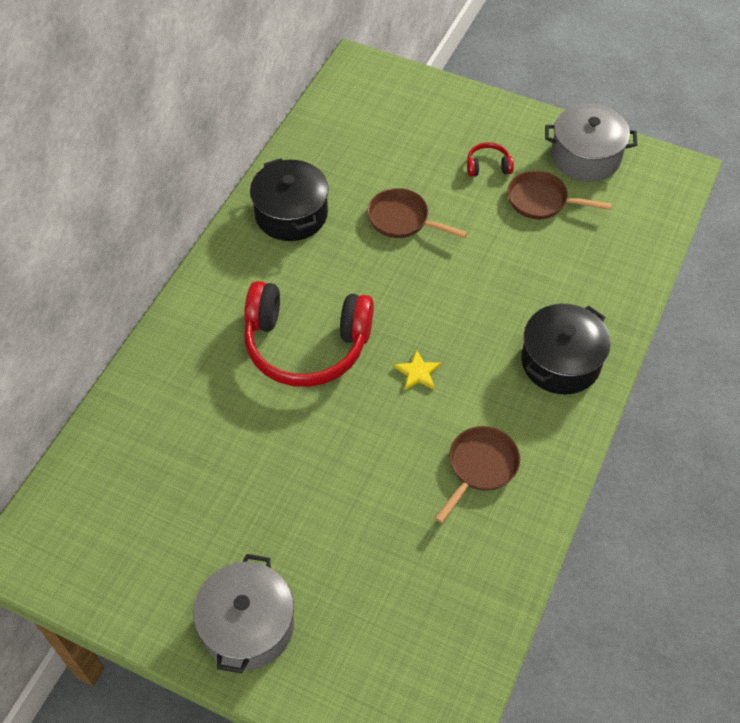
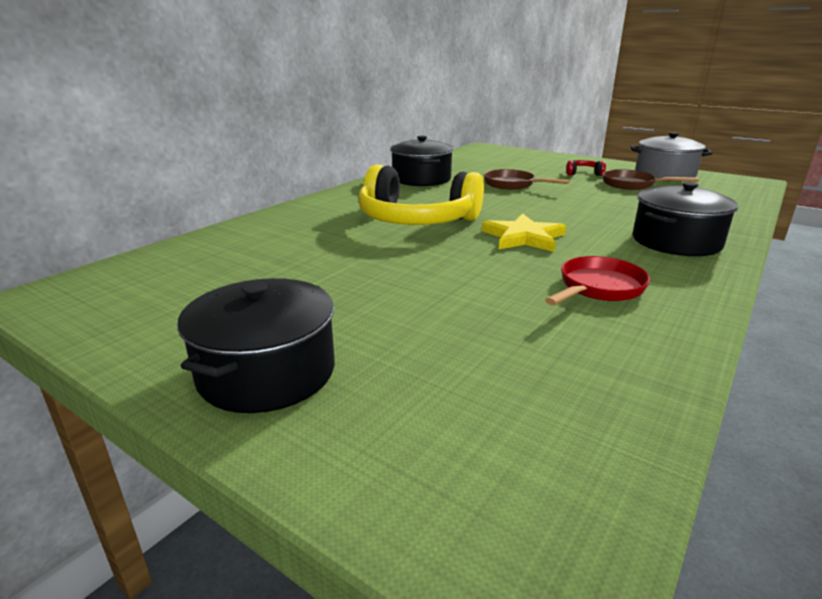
camera: 10 degrees right, 30 degrees down
(248, 625) = (267, 372): grey pot -> black pot
(306, 345) = (416, 220): red headphones -> yellow headphones
(418, 372) = (524, 237): yellow star -> yellow star, size x1.73
(480, 467) = (598, 288): brown pan -> red pan

